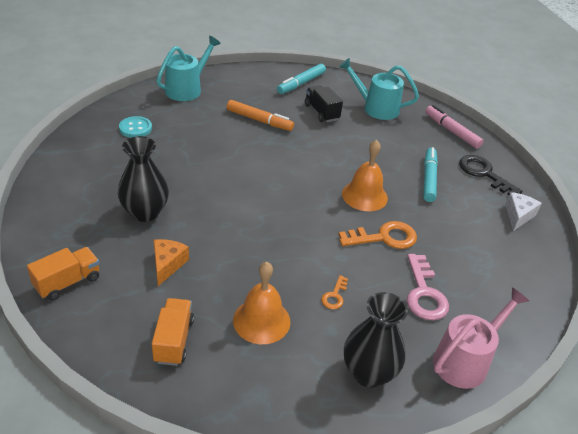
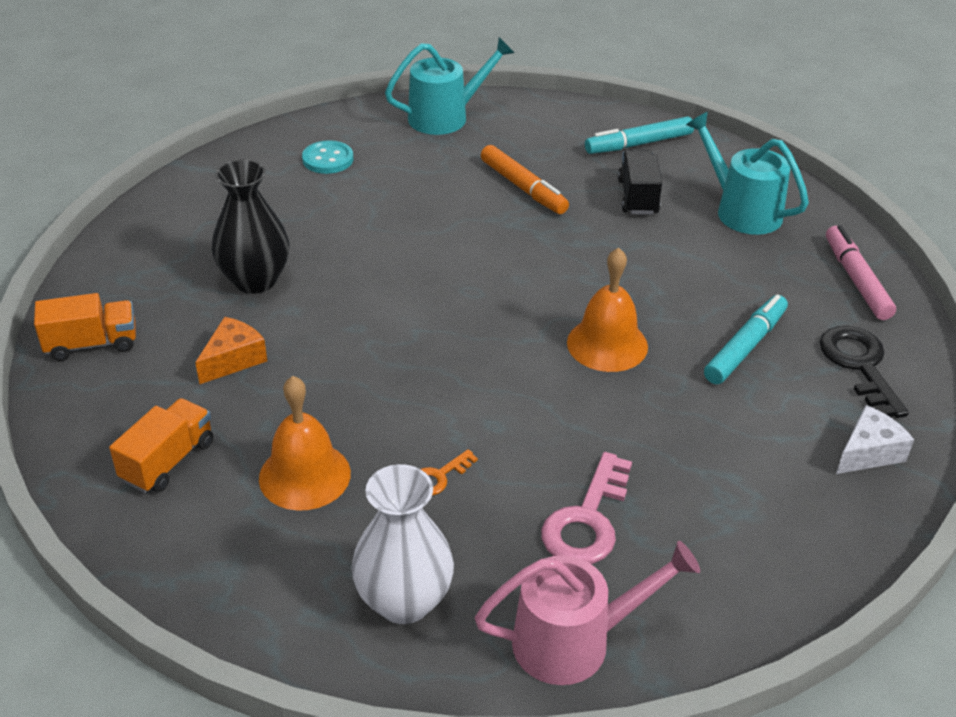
camera: 30 degrees right, 0 degrees up
(368, 373) = (404, 601): black vase -> white vase
(384, 237) = (589, 416): orange key -> none

